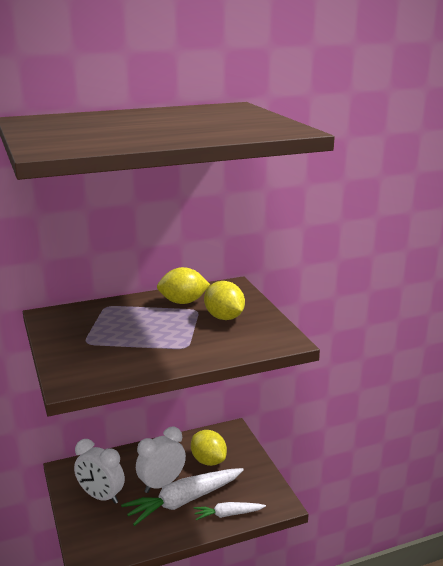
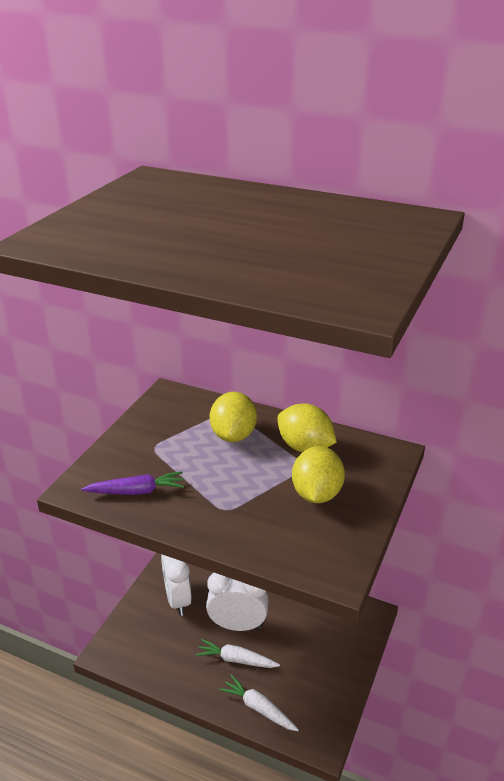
camera: 45 degrees right, 10 degrees up
(114, 365) = (136, 491): none -> purple carrot
(184, 501) = (236, 660): white carrot -> white carrot, size x0.54
(208, 461) = (306, 632): yellow lemon -> yellow lemon (233, 435)

